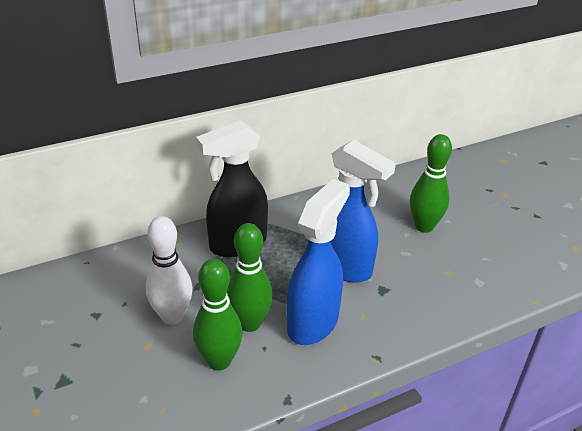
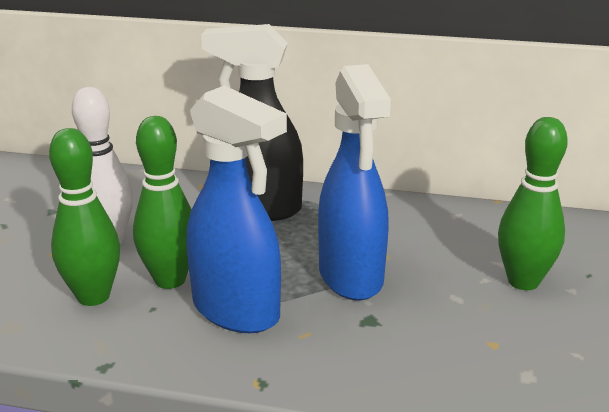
camera: 40 degrees right, 10 degrees down
(313, 322) = (237, 311): blue spray bottle -> blue spray bottle turned 60 degrees clockwise

